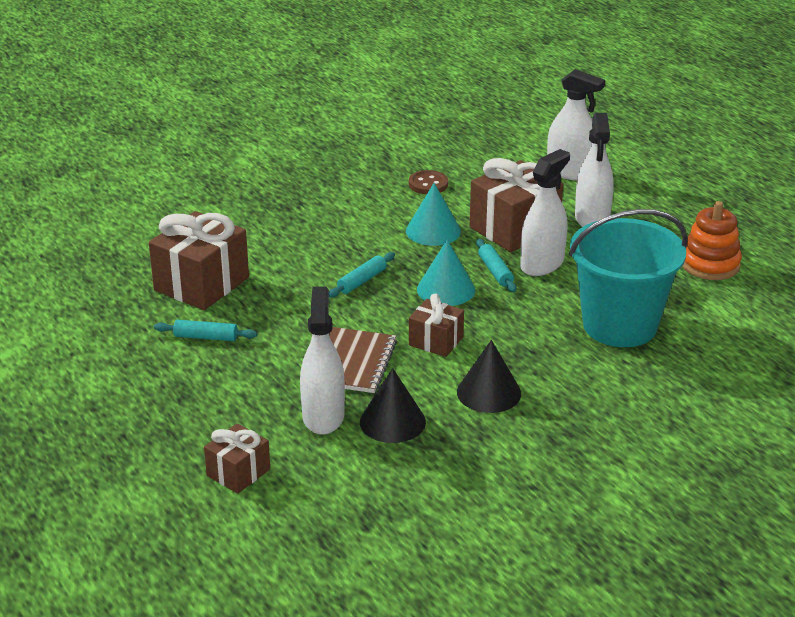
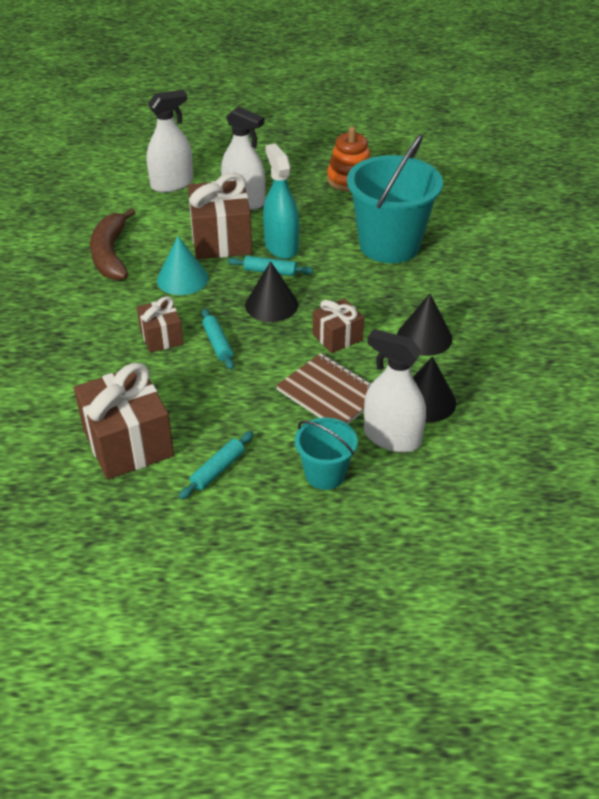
camera: 60 degrees left, 10 degrees up
(238, 472) = (436, 518): brown gift -> brown gift (161, 337)
(245, 393) = (325, 474): none -> turquoise bucket
(428, 184) = (110, 254): brown button -> brown banana
(446, 289) = (271, 305): turquoise cone -> black cone
(542, 264) = (281, 246): white spray bottle -> turquoise spray bottle

